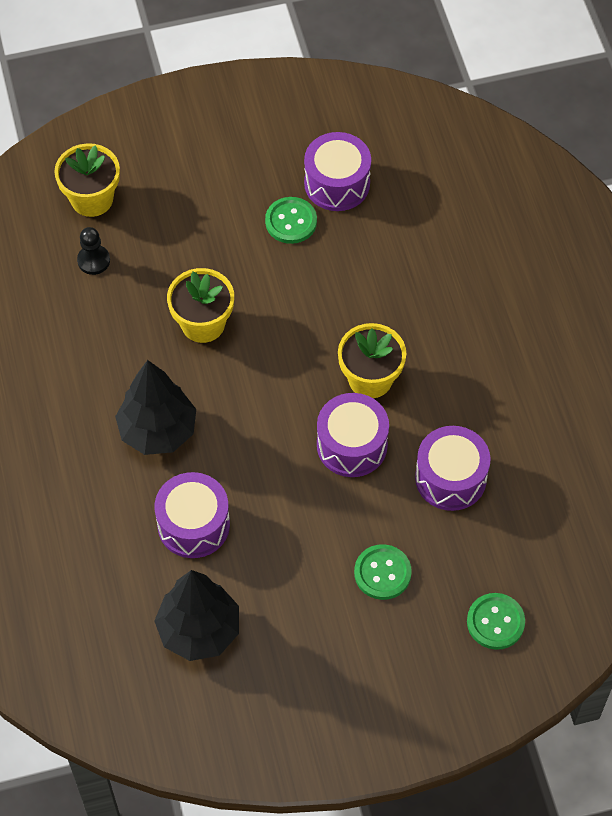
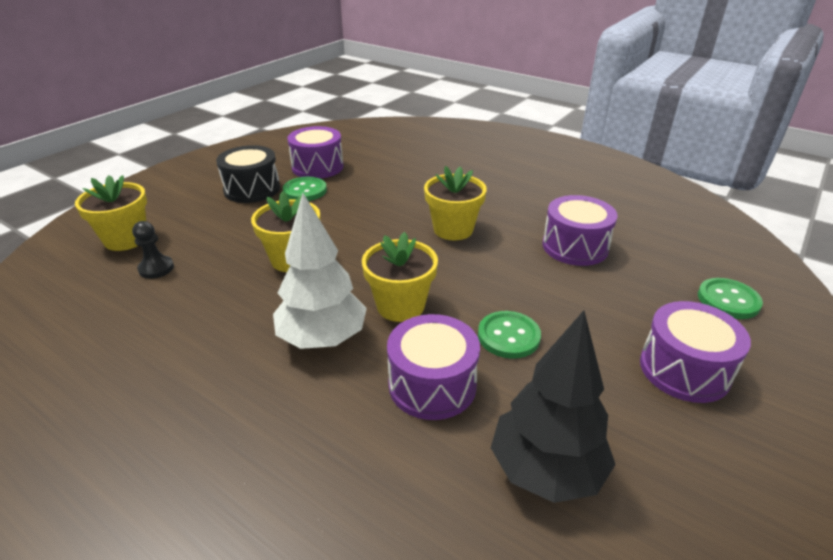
camera: 40 degrees left, 25 degrees down
(158, 431) = (322, 339): black tree -> white tree
(239, 439) = (400, 306): none -> yellow flower pot
(244, 184) = (252, 189): none -> black drum
(352, 445) = (489, 265): purple drum -> purple drum (684, 369)
(382, 573) = (618, 320): green button -> green button (508, 336)

